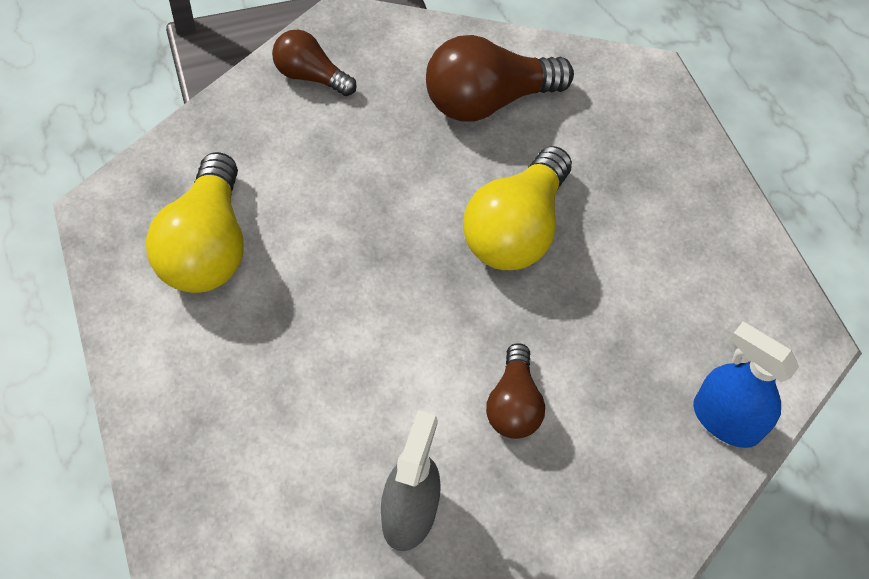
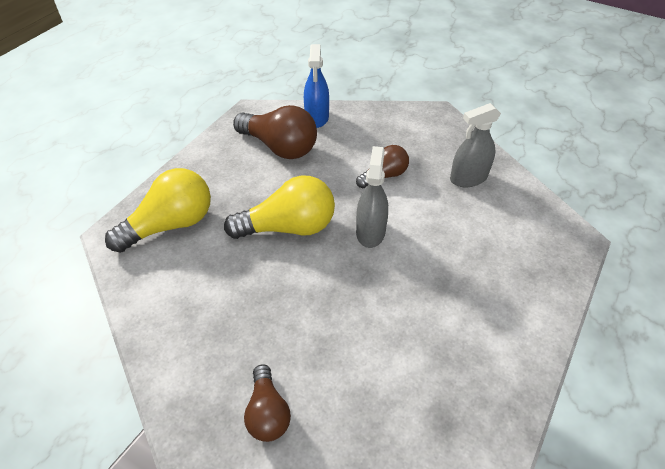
camera: 125 degrees left, 10 degrees down
(206, 246) = (451, 355): yellow light bulb -> yellow light bulb (170, 225)
(429, 306) = (370, 232): none -> grey spray bottle
(487, 101) = (202, 295): brown light bulb -> brown light bulb (279, 147)

